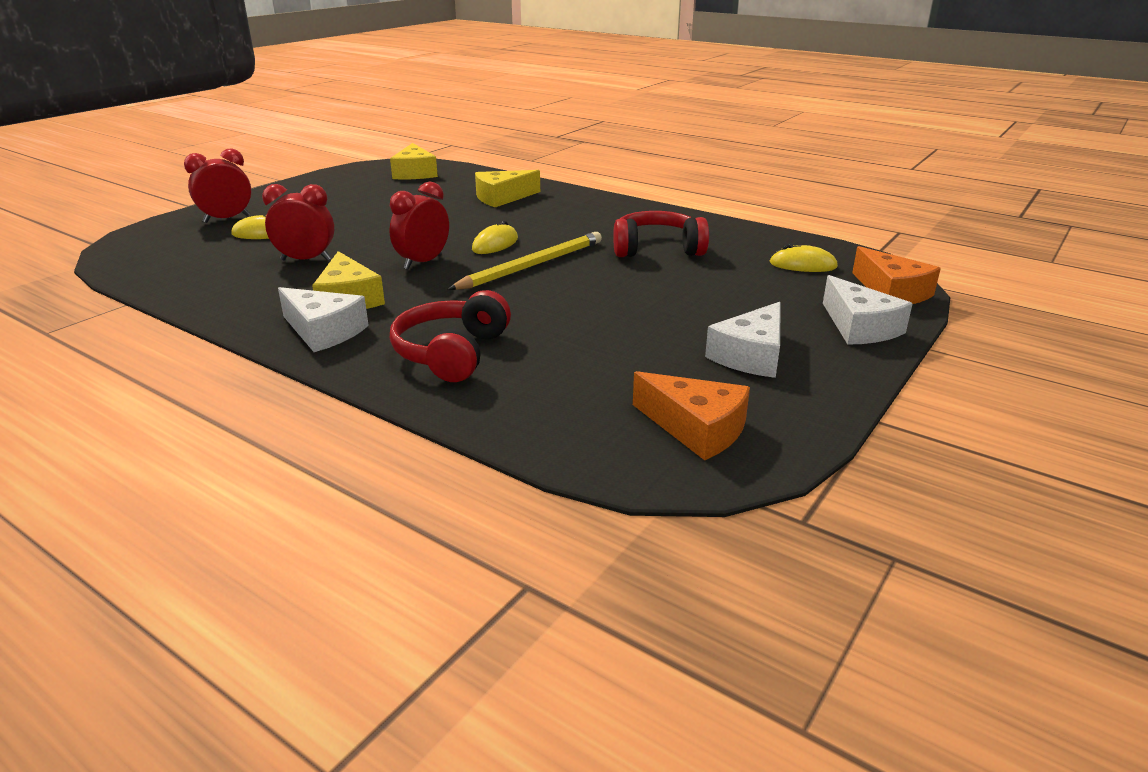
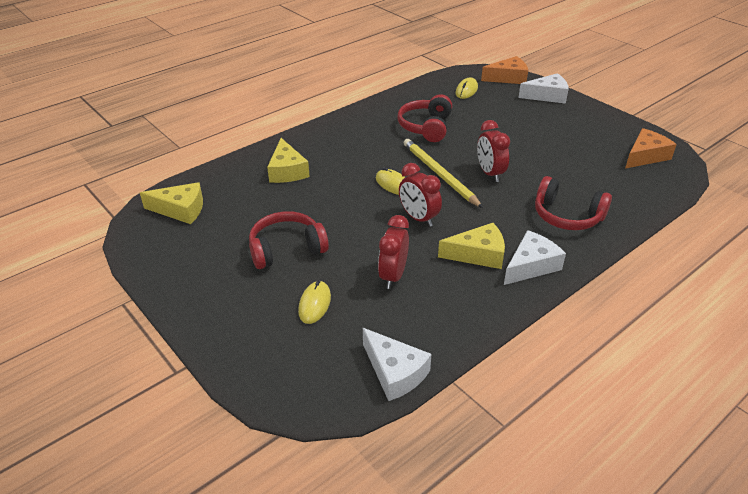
camera: 75 degrees left, 10 degrees up
(227, 219) = (257, 331): red clock -> red clock (490, 173)
(354, 214) = (286, 249): none -> red headphones
(751, 355) = (575, 128): white cheese -> white cheese (395, 372)

